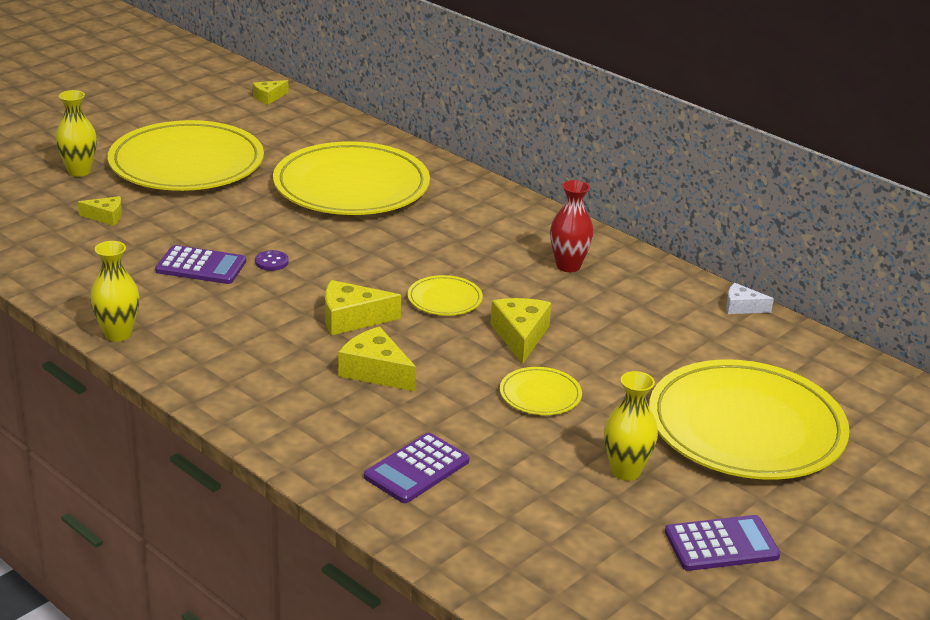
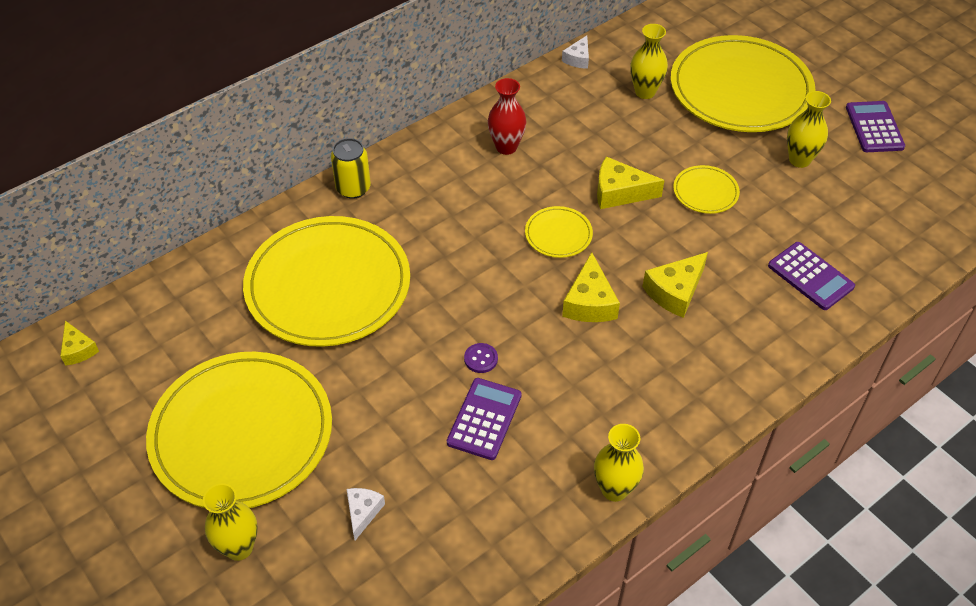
camera: 80 degrees left, 20 degrees up
(106, 217) = (363, 512): yellow cheese -> white cheese
(479, 189) = (353, 188): none -> yellow can
(704, 354) = (645, 92): none -> yellow vase

